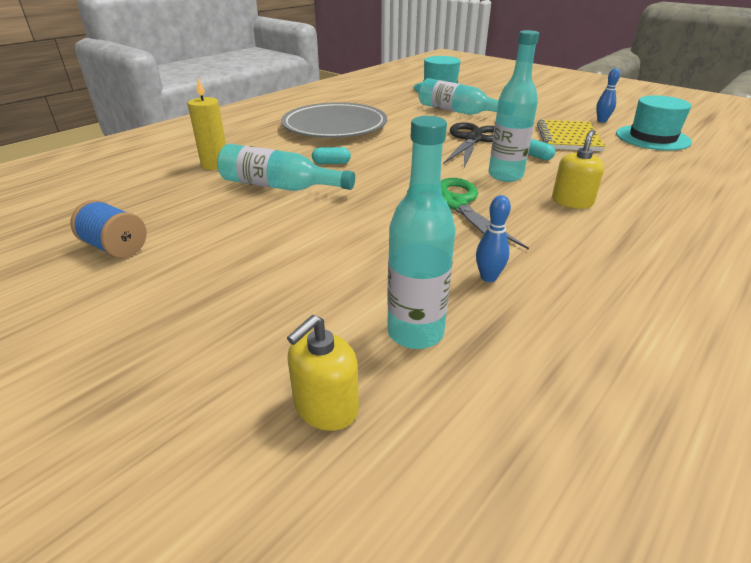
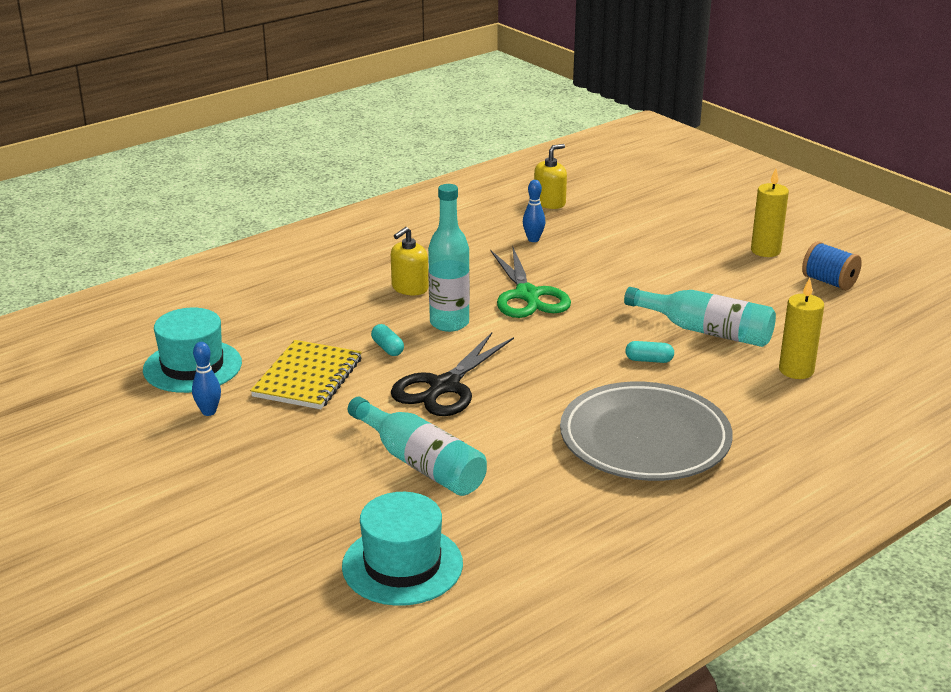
camera: 170 degrees left, 5 degrees down
(165, 290) = (765, 251): none -> yellow candle
(326, 407) = (649, 198): yellow soap dispenser -> yellow soap dispenser (549, 203)
(415, 333) = (596, 218): turquoise bottle -> none

